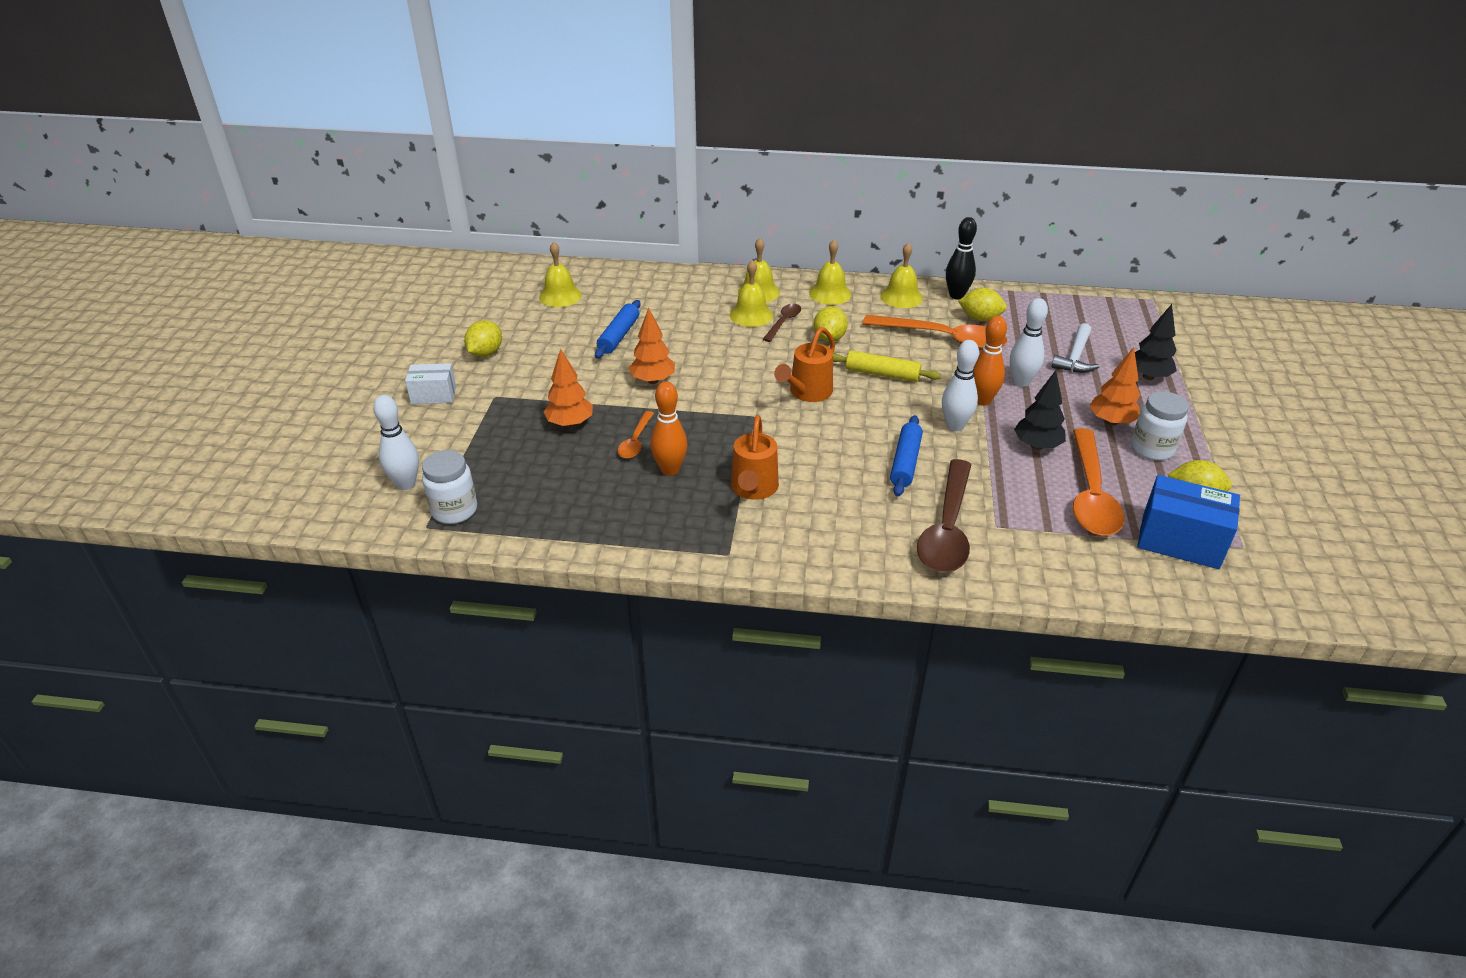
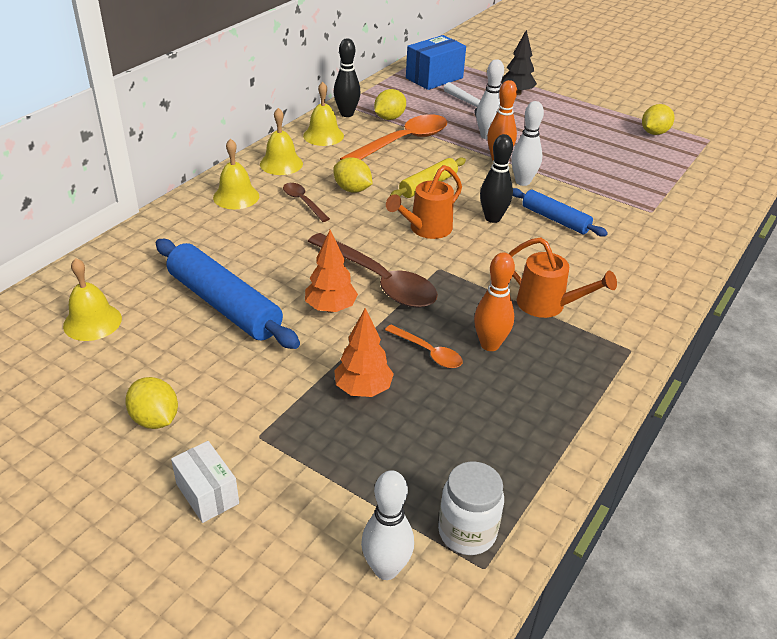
camera: 65 degrees left, 0 degrees up
(433, 395) = (207, 493): white box -> white box turned 60 degrees counterclockwise
(619, 336) = (225, 304): blue rolling pin -> blue rolling pin, size x1.69
(751, 315) = (272, 214): yellow bell -> none
(807, 393) = (426, 229): orange watering can -> orange watering can turned 75 degrees clockwise
(865, 424) = (492, 218): none -> black bowling pin
(947, 529) = (647, 233): brown spoon -> brown spoon (379, 281)
(1036, 446) = (568, 161): black tree -> none
(1091, 495) = (635, 164): orange spoon -> none
(1111, 422) = (558, 125): orange tree -> none
(1152, 449) = (597, 125): white jar -> none
(1180, 541) = (696, 155): blue box -> blue box (434, 78)

